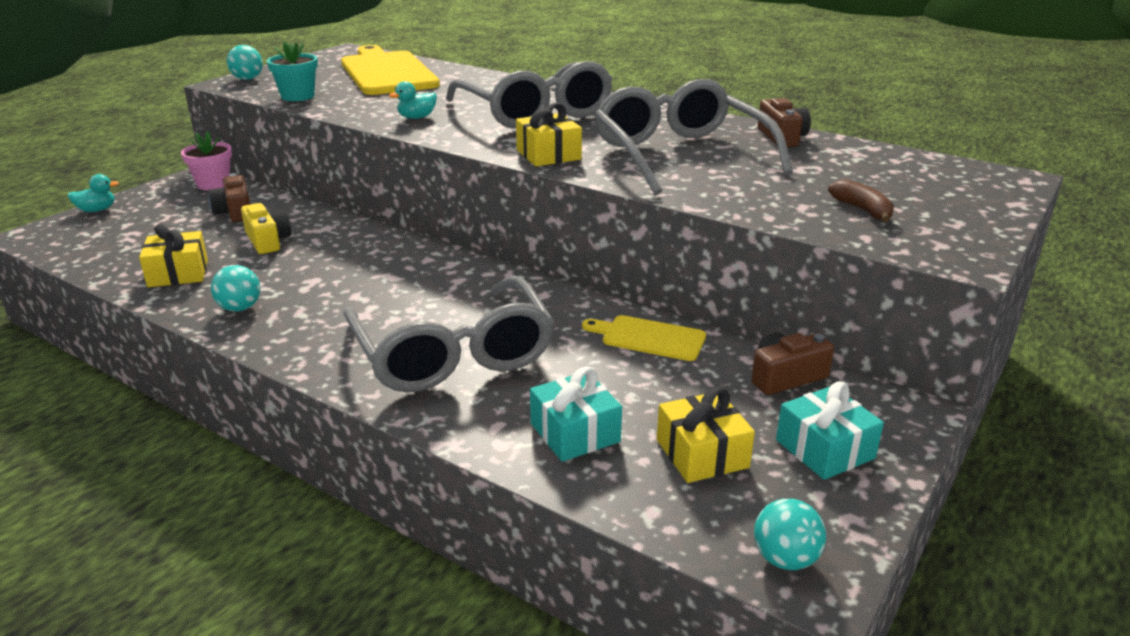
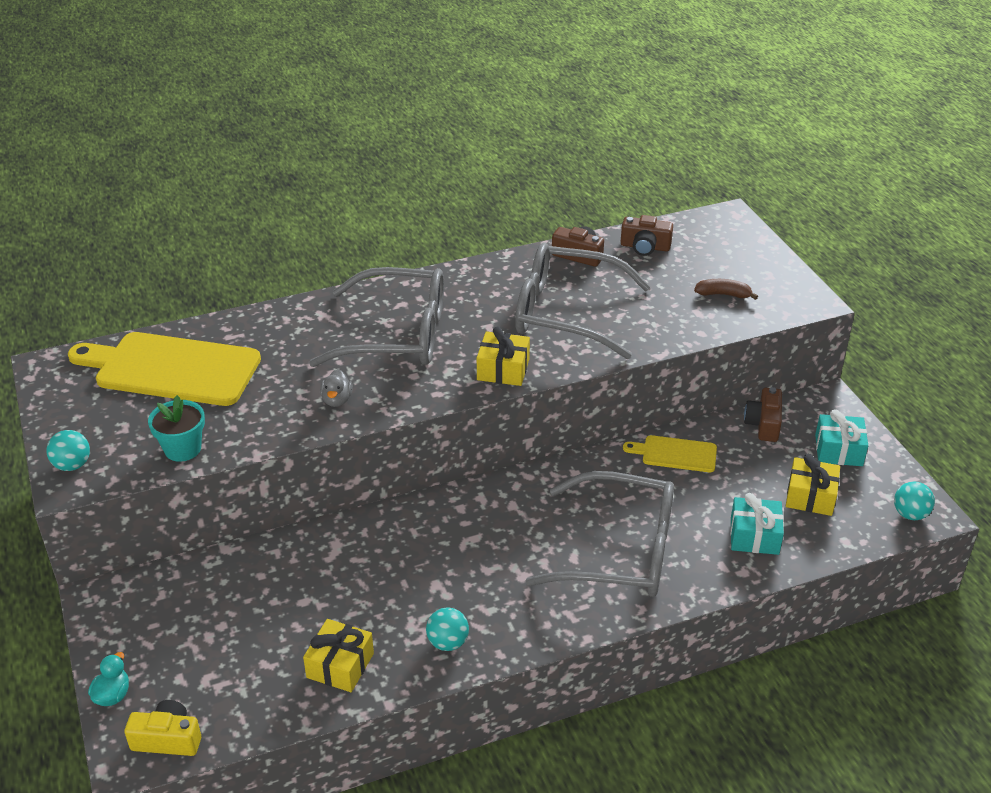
camera: 55 degrees left, 10 degrees up
(213, 184) = (137, 590): pink flower pot -> none
(235, 212) = (232, 593): brown camera -> brown camera (645, 247)
(268, 241) = (327, 589): yellow camera -> yellow camera (167, 739)
(416, 117) = (337, 400): turquoise duck -> grey duck
(649, 338) = (675, 454): yellow cutting board -> yellow cutting board turned 45 degrees clockwise

